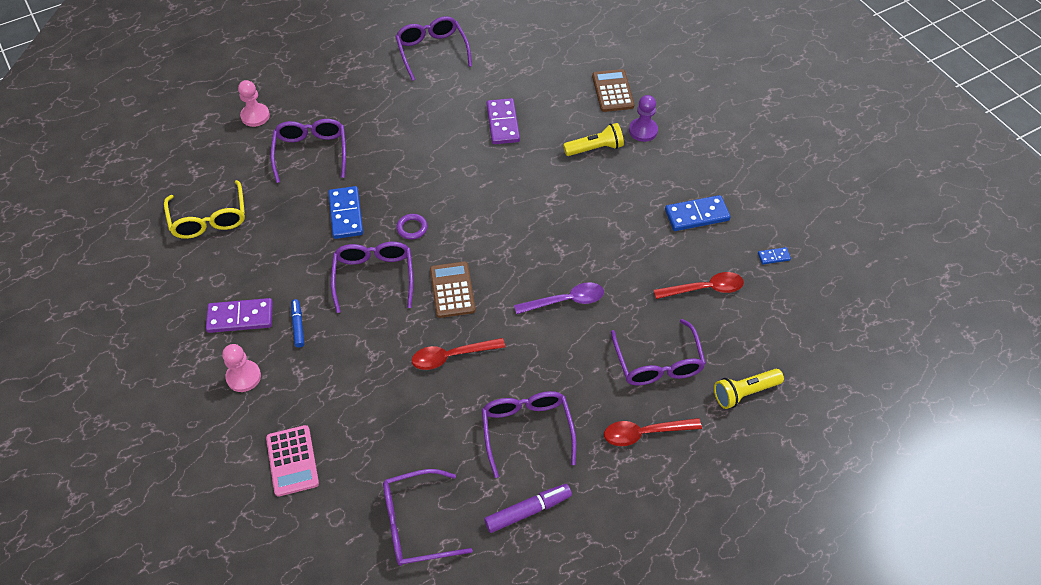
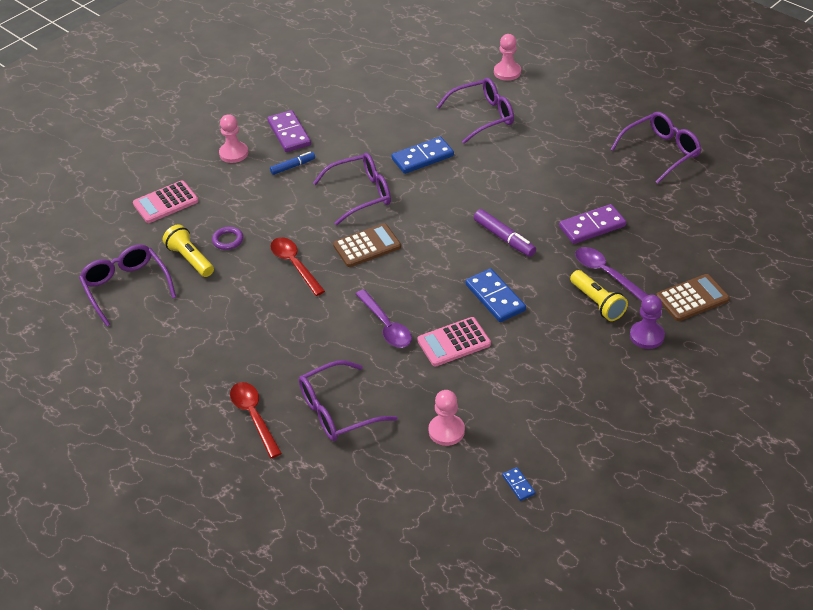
camera: 75 degrees right, 10 degrees down
(209, 218) = (381, 85): yellow glasses -> none
(412, 228) = (426, 201): purple ring -> purple ring (228, 240)
(527, 430) = (232, 333): purple glasses -> none
(528, 511) = (153, 353): purple marker -> purple marker (504, 238)
(563, 133) = (605, 273): none -> purple spoon
(604, 256) = (454, 342): none -> pink calculator
(696, 215) = (546, 405): blue domino -> blue domino (495, 297)
(704, 289) = (446, 431): red spoon -> pink pawn
(744, 392) = (325, 488): yellow flashlight -> yellow flashlight (190, 259)

